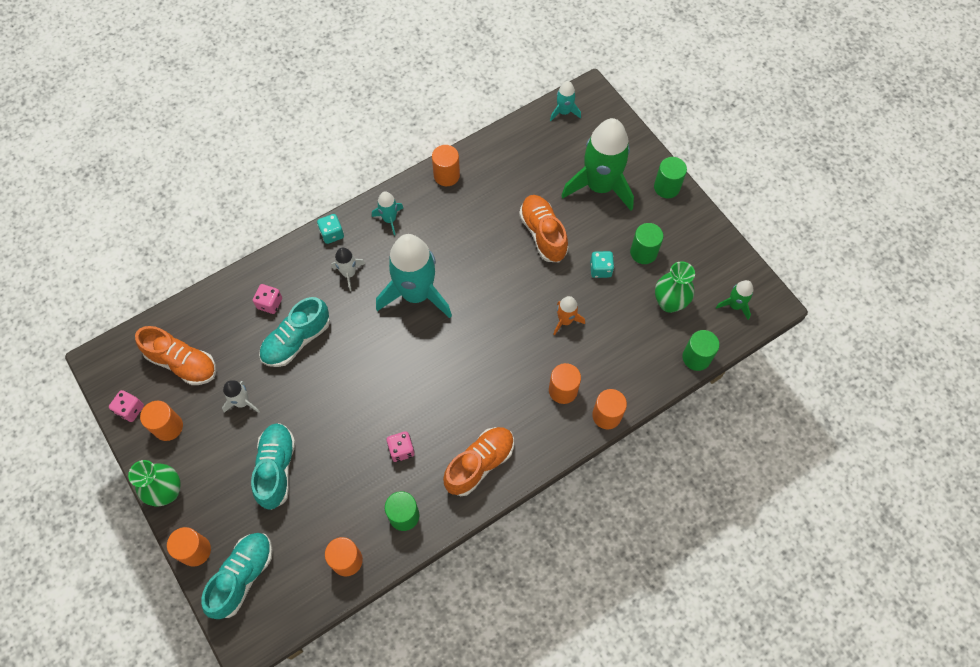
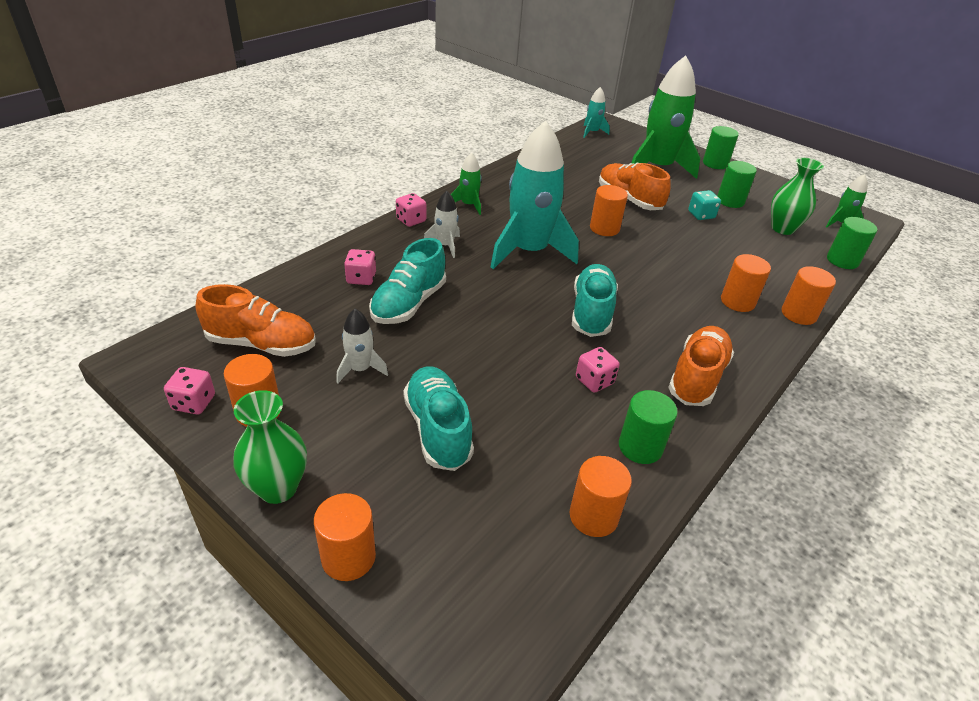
camera: 20 degrees left, 25 degrees down
(243, 576) = (442, 576): turquoise shoe -> turquoise shoe (591, 312)
(332, 234) = (411, 220): turquoise dice -> pink dice
(389, 219) = (468, 205): turquoise rocket -> green rocket
(446, 175) = (509, 174): orange cylinder -> orange cylinder (604, 228)
(565, 321) = (697, 252): orange rocket -> none

